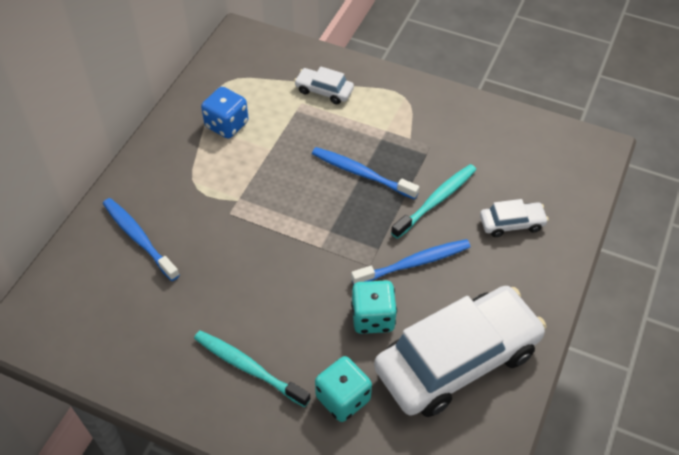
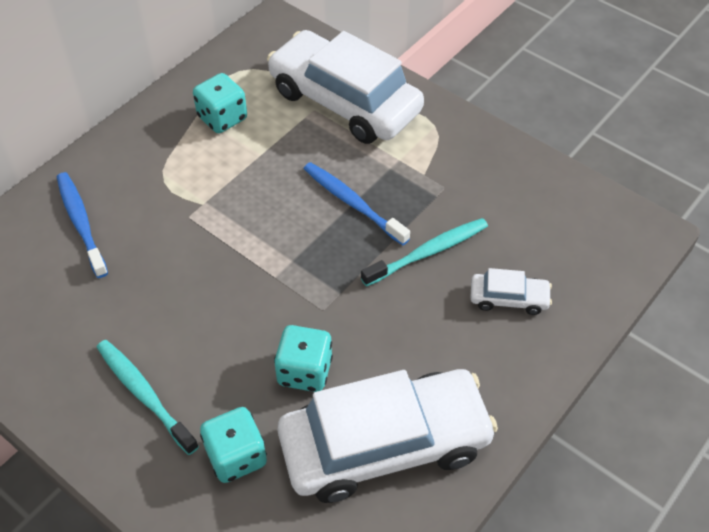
camera: 15 degrees right, 0 degrees up
(227, 125) = (222, 118): blue dice -> turquoise dice
(324, 91) = (344, 101): white car -> white car, size x2.34
(414, 263) = (375, 319): blue toothbrush -> none

